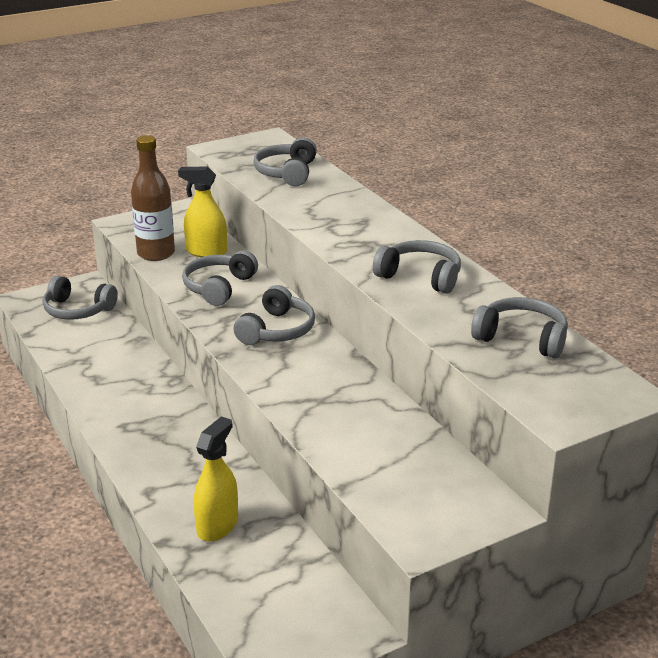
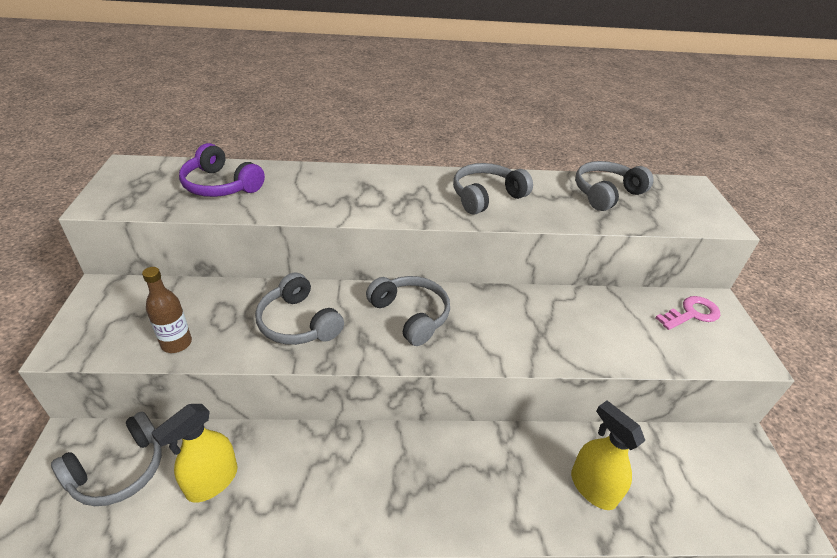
camera: 65 degrees left, 10 degrees up
(156, 253) = (176, 343): brown bottle -> brown bottle, size x0.63
(206, 252) = (218, 305): yellow spray bottle -> yellow spray bottle (212, 481)
(287, 173) = (221, 185): grey headphones -> purple headphones
(455, 491) = (691, 313): none -> pink key

